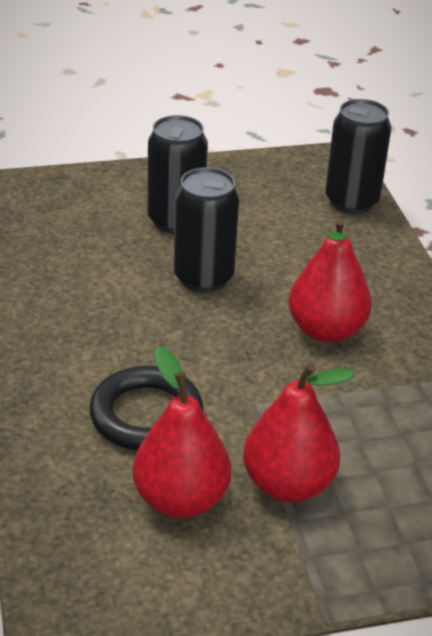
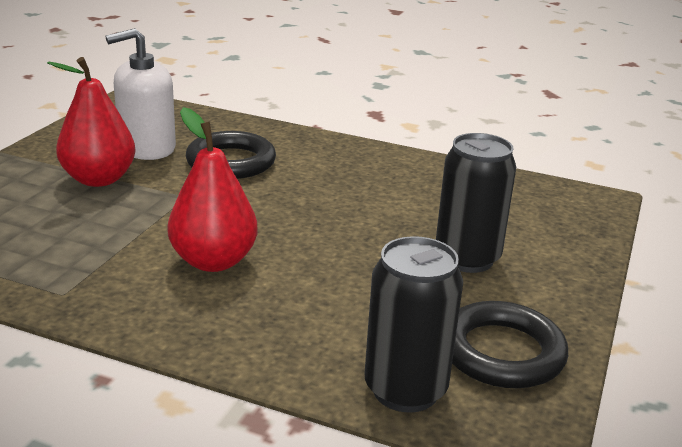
camera: 125 degrees right, 10 degrees down
(181, 499) = (147, 148): red pear -> white soap dispenser
(203, 278) = (358, 237): black can -> none
(274, 181) = (502, 352): none -> black ring

